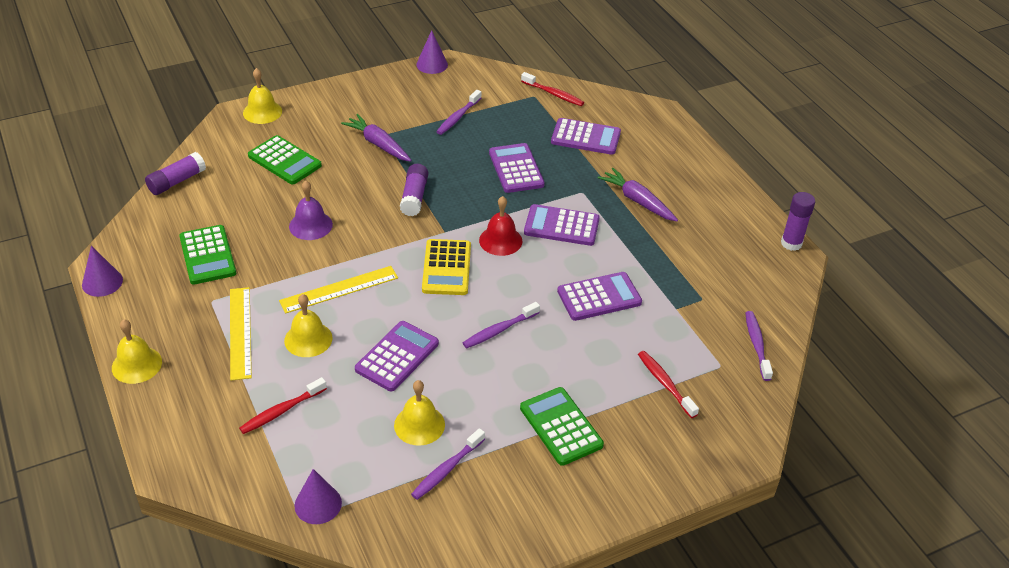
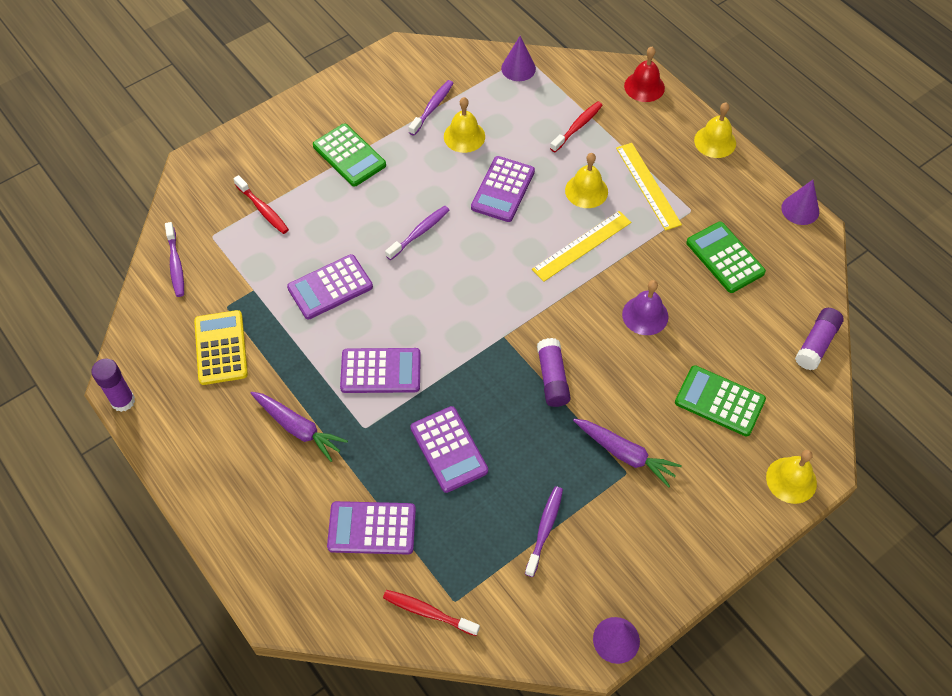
camera: 170 degrees right, 15 degrees up
(446, 268) = (488, 291): yellow calculator -> yellow calculator (221, 348)
(500, 240) = (442, 337): red bell -> red bell (644, 86)

